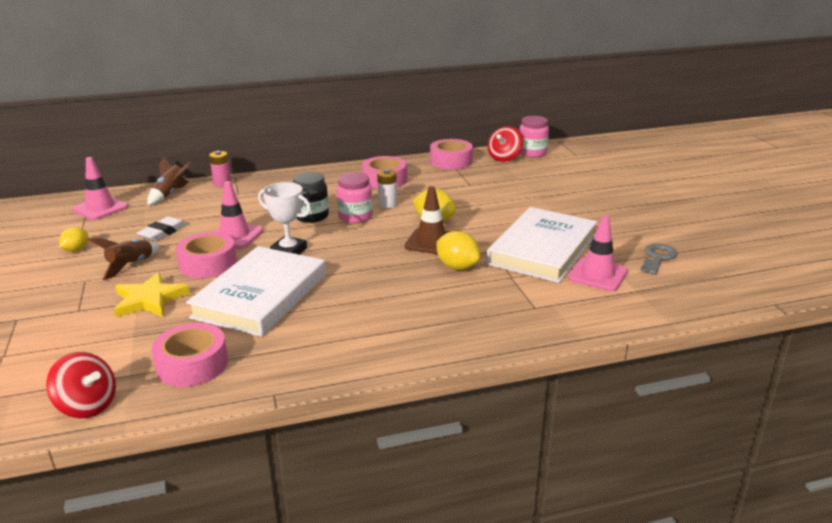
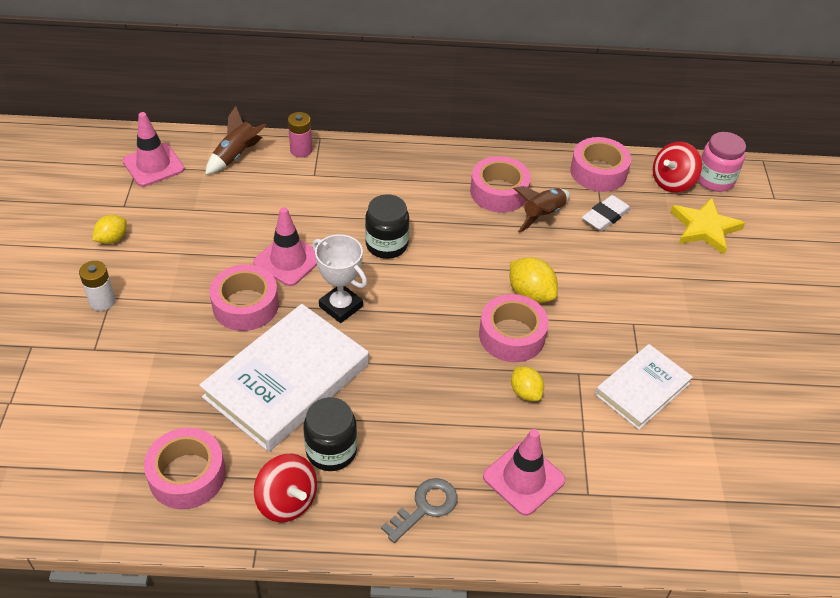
camera: 15 degrees right, 20 degrees up
(87, 406) = (73, 507): red spinning top -> red spinning top (287, 501)
(131, 265) = (163, 285): brown rocket -> brown rocket (542, 215)
(149, 300) = (169, 353): yellow star -> yellow star (704, 228)
(163, 232) = (211, 231): white eraser -> white eraser (605, 216)
(316, 325) = (331, 451): none -> black jar
(355, 217) = (438, 260): pink jar -> none
(387, 204) = (485, 245): white battery -> white battery (102, 301)
(431, 242) = (512, 335): brown traffic cone -> pink tape
(457, 267) = (525, 392): yellow lemon -> yellow lemon, size x0.66
(542, 249) = (642, 389): white book -> white book, size x0.60
(598, 275) = (690, 457): pink traffic cone -> pink traffic cone (523, 478)
(657, 258) = (782, 447): grey key -> grey key (425, 507)

